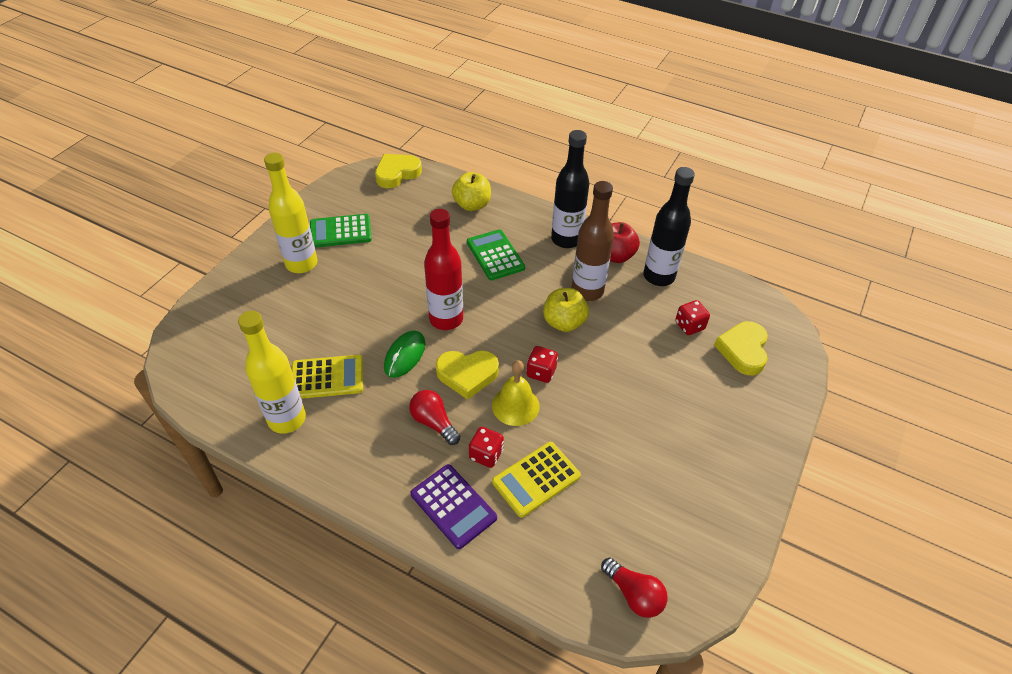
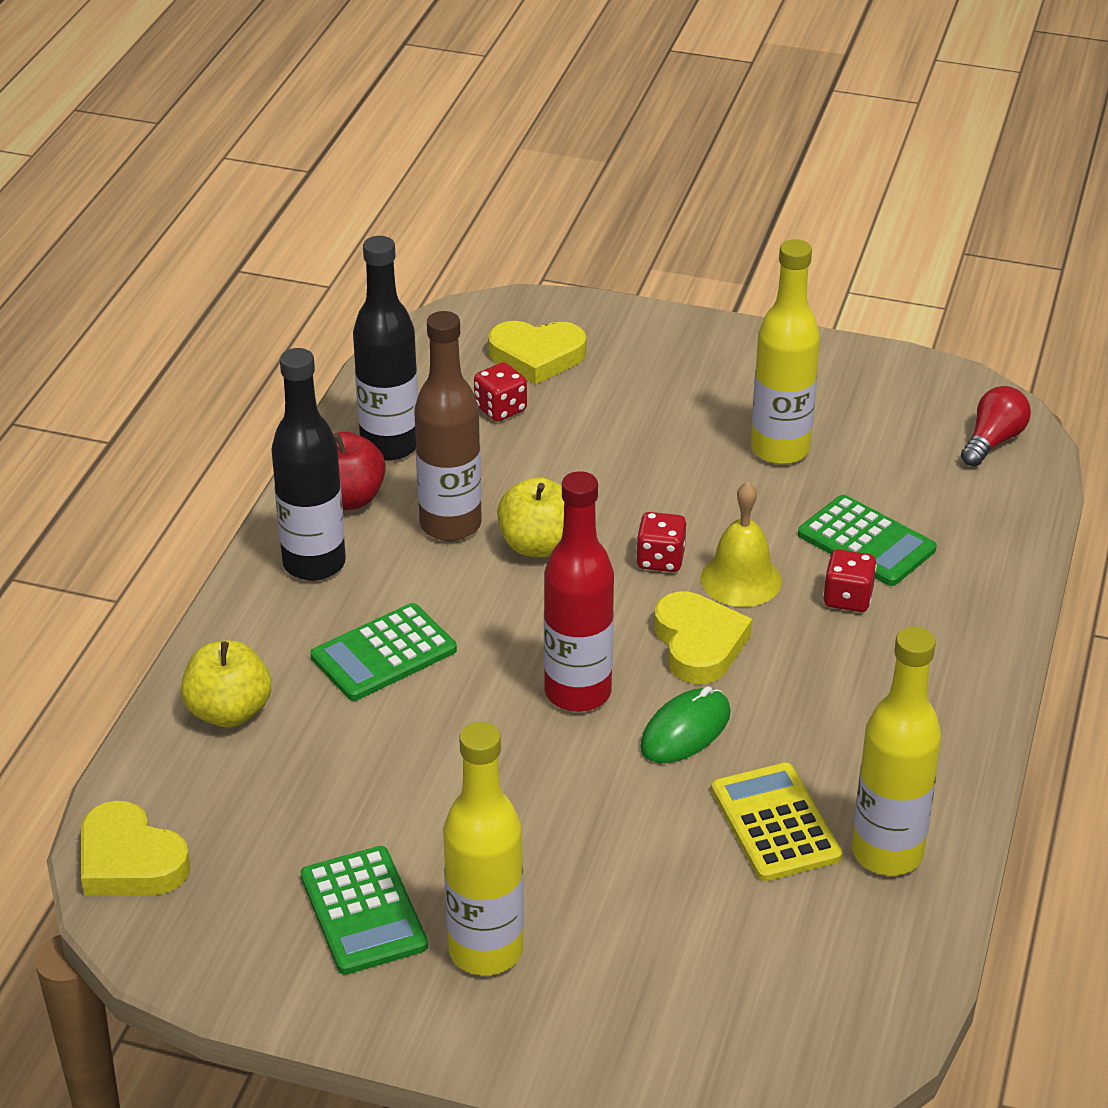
camera: 100 degrees left, 10 degrees down
(405, 355) = (685, 730): green mouse -> green mouse turned 60 degrees counterclockwise
(434, 422) = (814, 666): red light bulb -> none
(453, 506) = (952, 619): purple calculator -> none
(536, 479) = (866, 542): yellow calculator -> green calculator
(637, 455) = (780, 449): none -> yellow bottle

